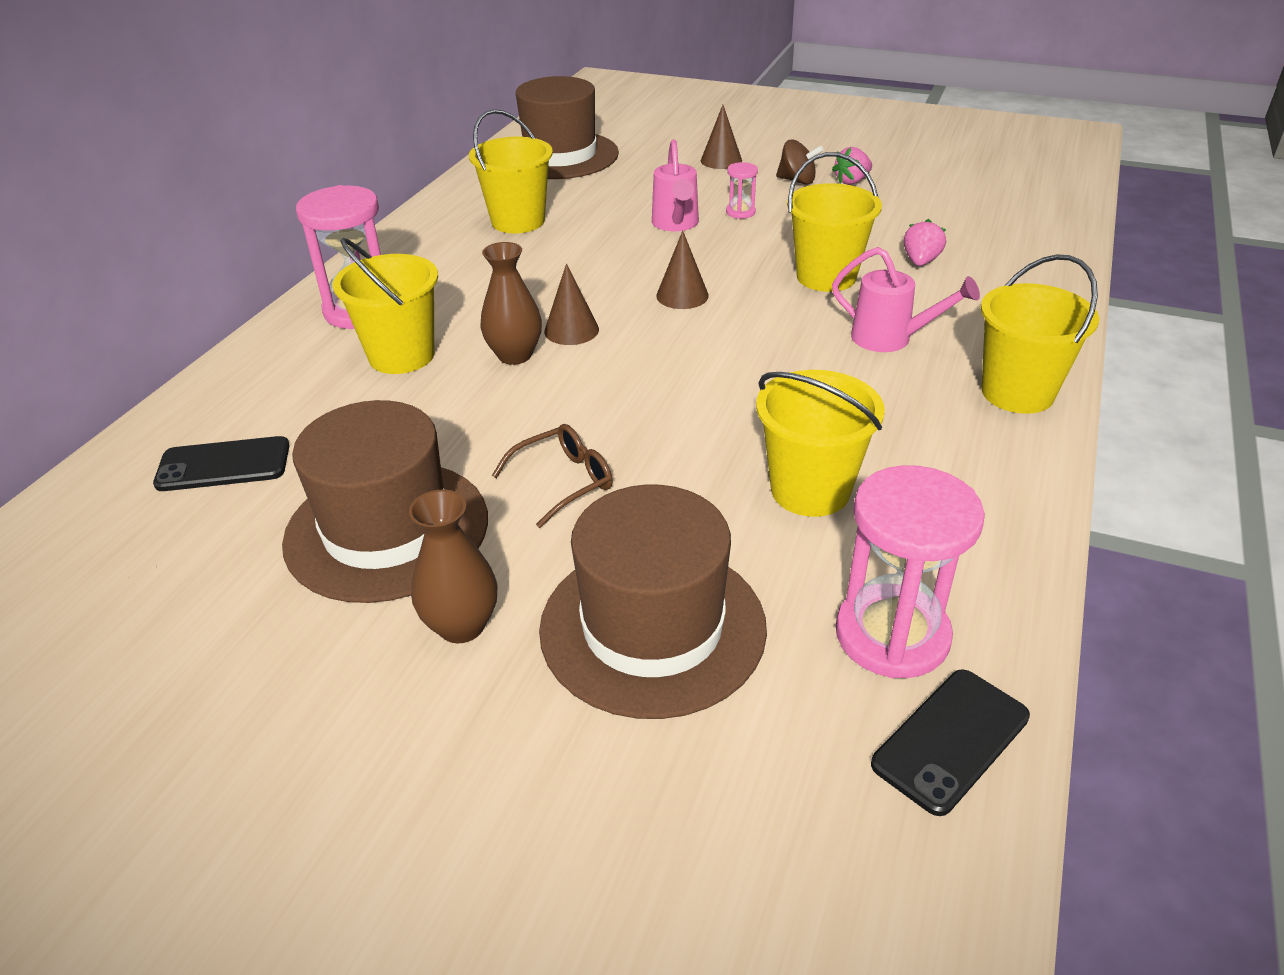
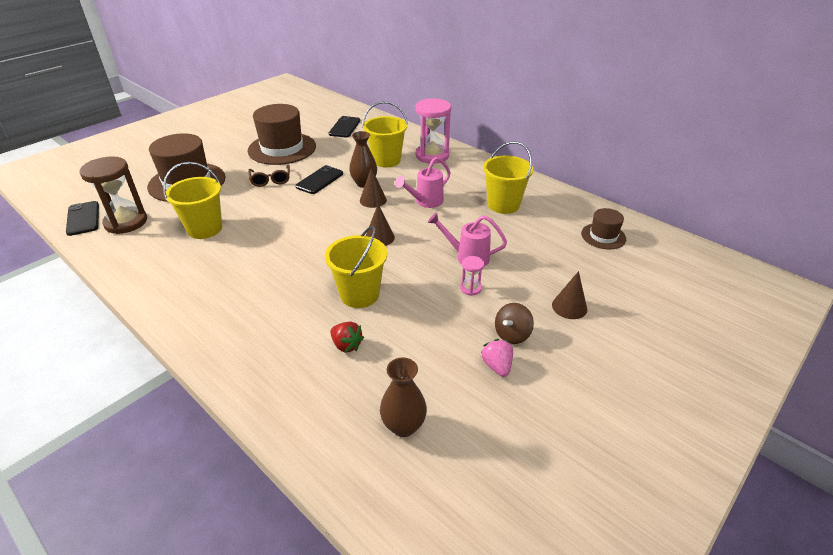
camera: 110 degrees right, 0 degrees up
(461, 626) = (227, 155): brown vase -> brown vase (403, 426)
(528, 412) = (319, 180): none -> black phone
(560, 155) = (603, 236): brown hat -> brown hat, size x0.51
(890, 339) = (277, 293): pink watering can -> pink watering can (425, 202)
(892, 635) = (126, 222): pink hourglass -> brown hourglass
(920, 261) = (346, 345): pink strawberry -> red strawberry
(1017, 393) = (191, 317): yellow bucket -> none

